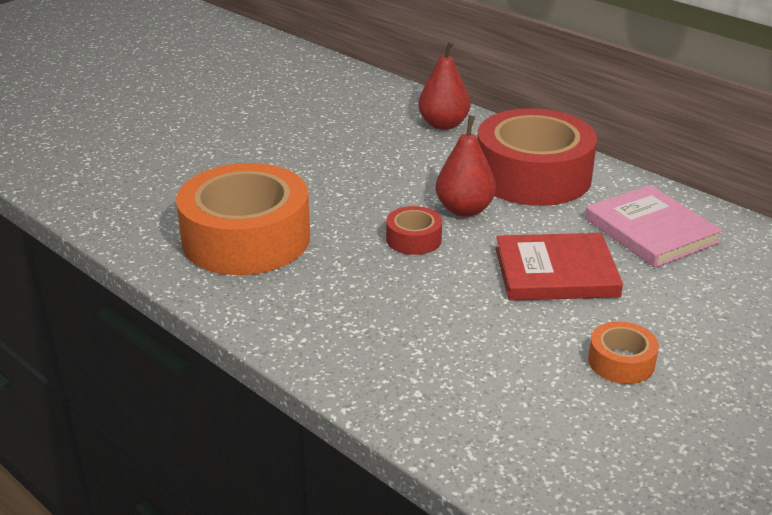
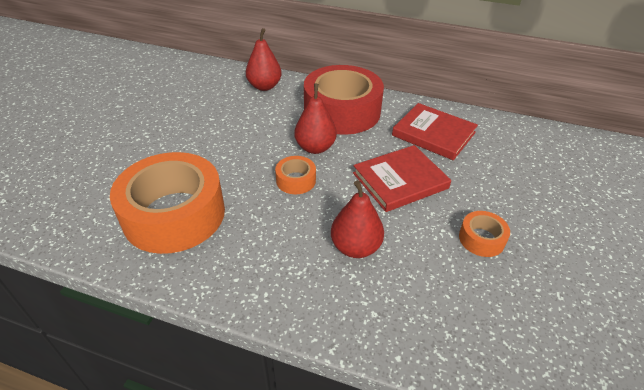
camera: 25 degrees left, 10 degrees up
(413, 239) = (296, 180): red tape -> orange tape
(441, 325) = (355, 247): none -> red pear
(651, 231) = (433, 134): pink book -> red book

